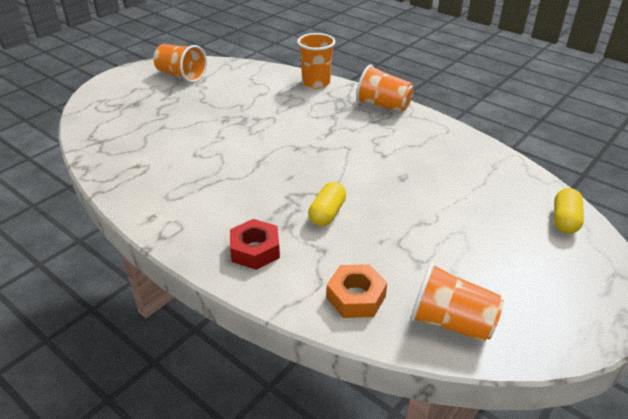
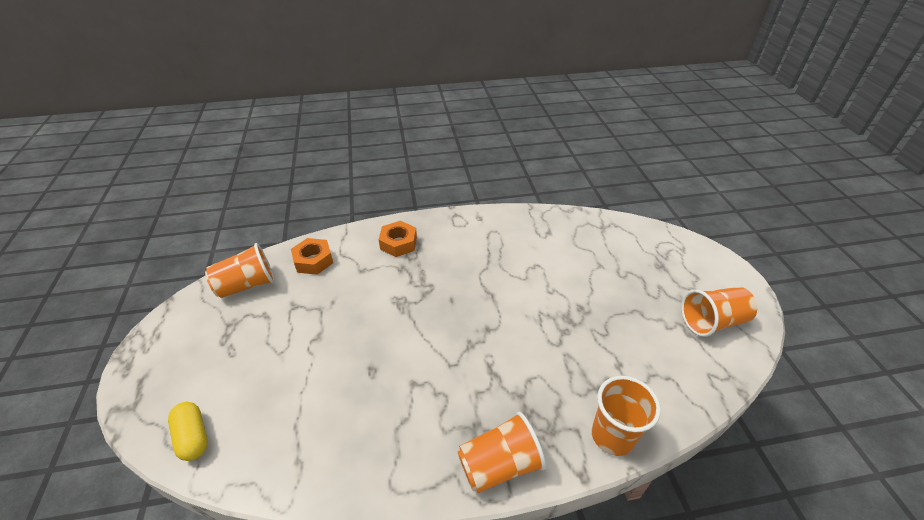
camera: 130 degrees right, 5 degrees up
(255, 250) = (398, 243): red nut -> orange nut
(327, 213) = (389, 293): yellow capsule -> none

